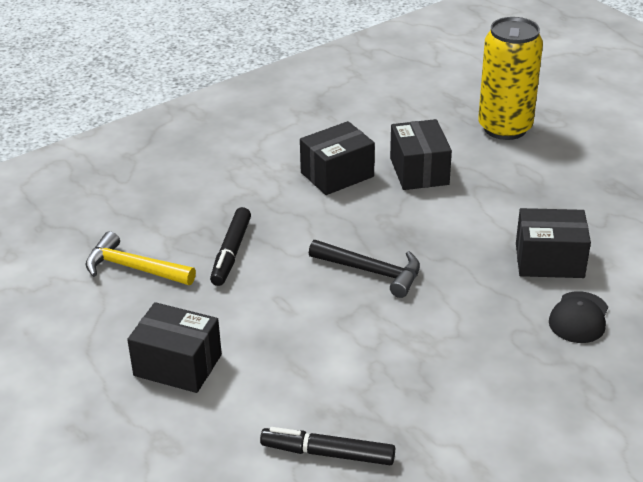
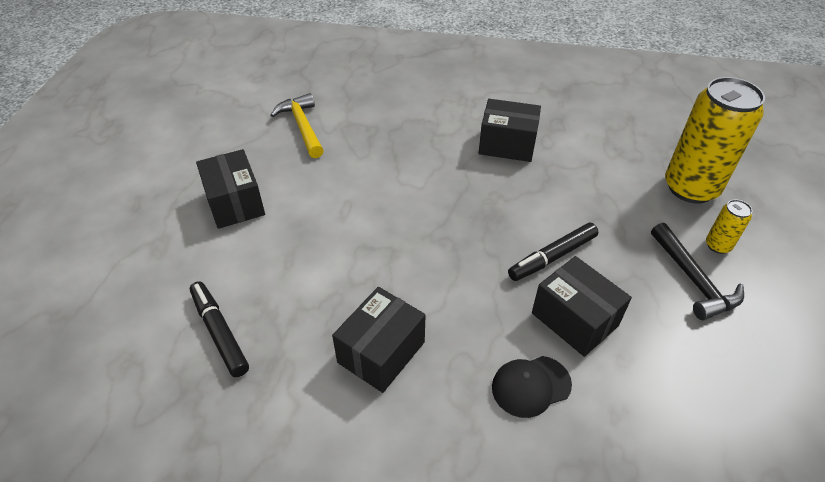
camera: 45 degrees right, 10 degrees up
(231, 252) = (366, 153): black marker -> black marker (552, 257)
(371, 271) = (430, 228): black hammer -> black hammer (693, 279)
(419, 171) = (570, 179): black box -> black box (381, 352)
(568, 156) = (718, 245): none -> yellow can

